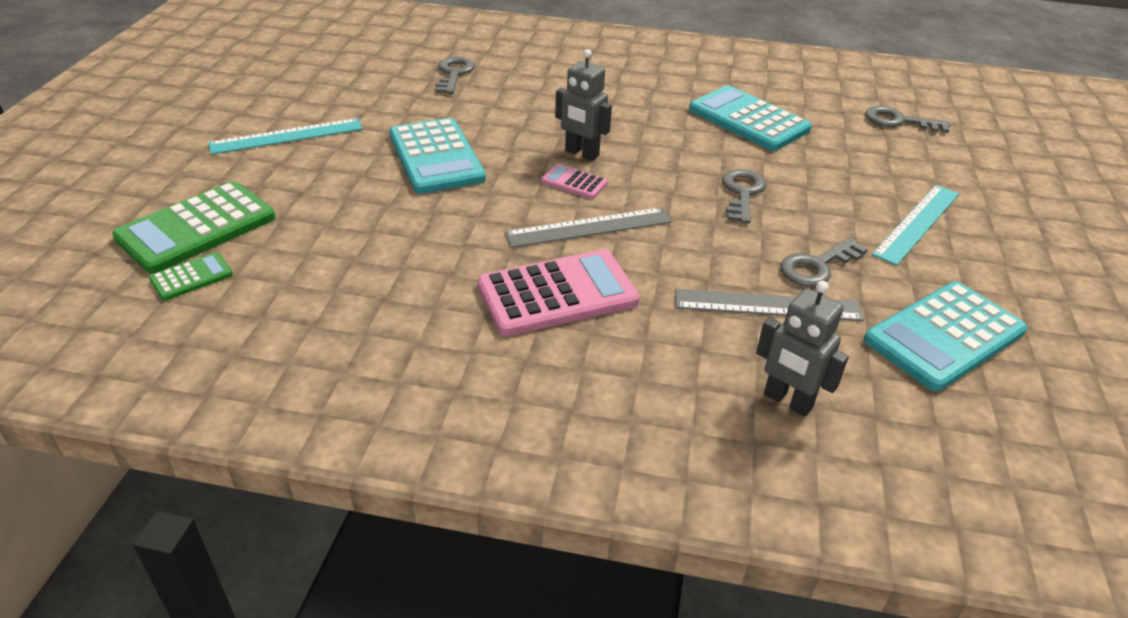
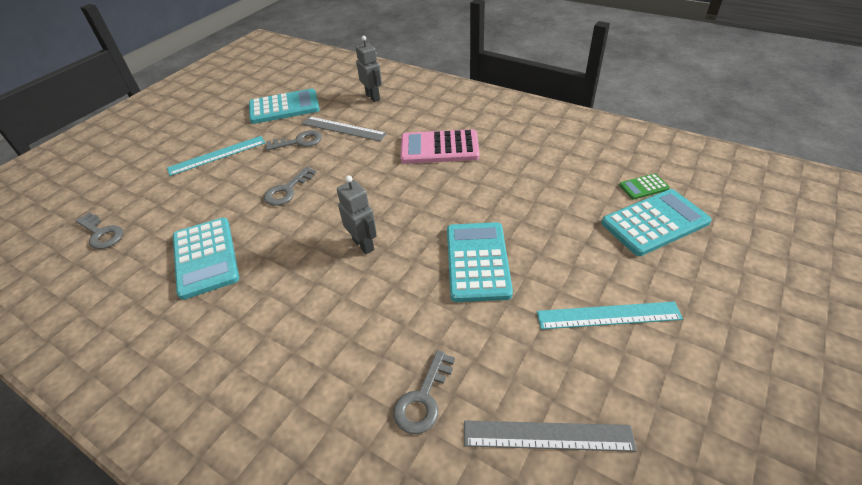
camera: 155 degrees left, 5 degrees up
(197, 228) = (654, 222): green calculator -> turquoise calculator
(574, 182) = (386, 217): pink calculator -> none
(588, 227) = (399, 182): grey ruler -> grey ruler (547, 436)

